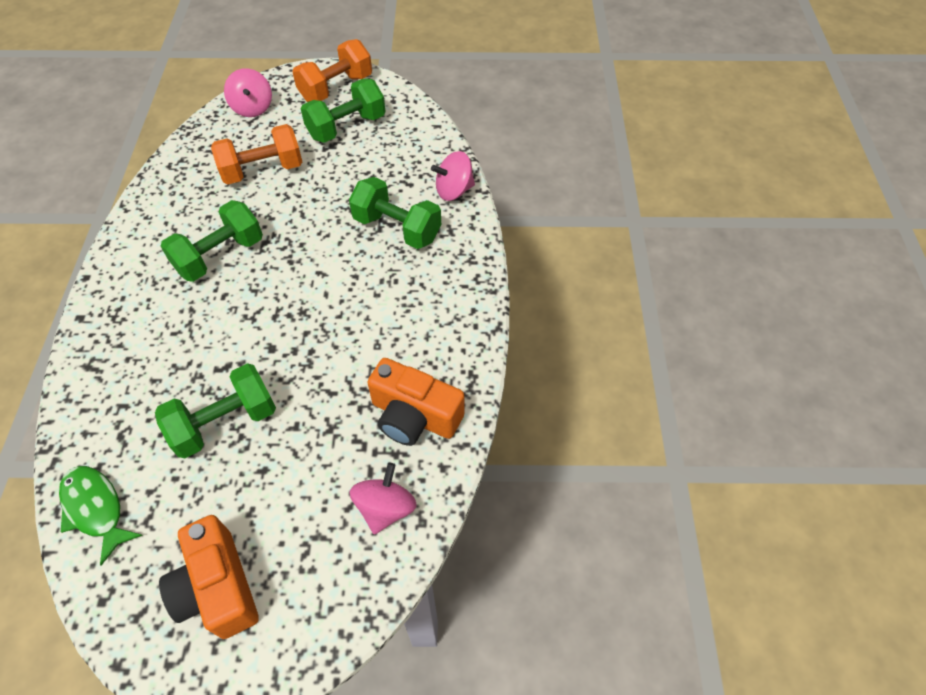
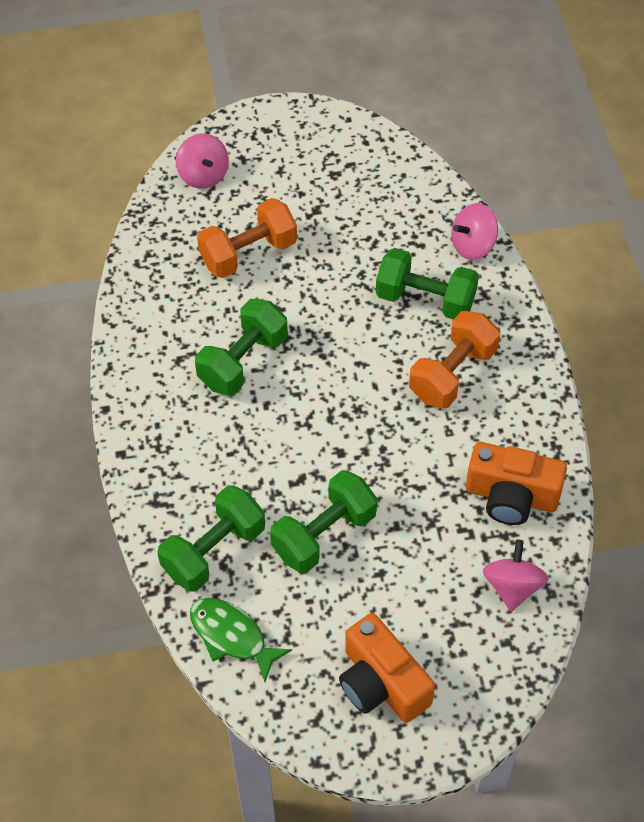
camera: 10 degrees left, 0 degrees up
(336, 88) = (292, 135): orange dumbbell -> orange dumbbell (452, 374)
(346, 127) = (324, 184): green dumbbell -> green dumbbell (214, 551)

